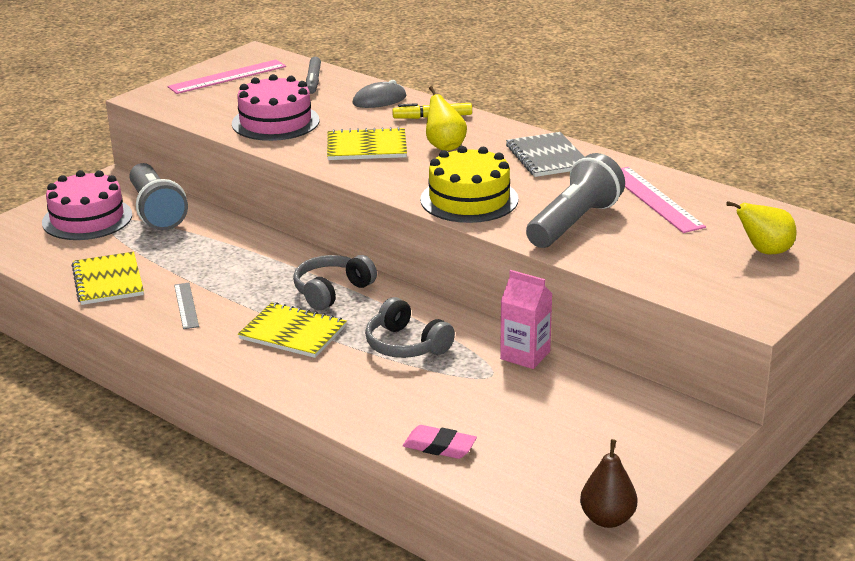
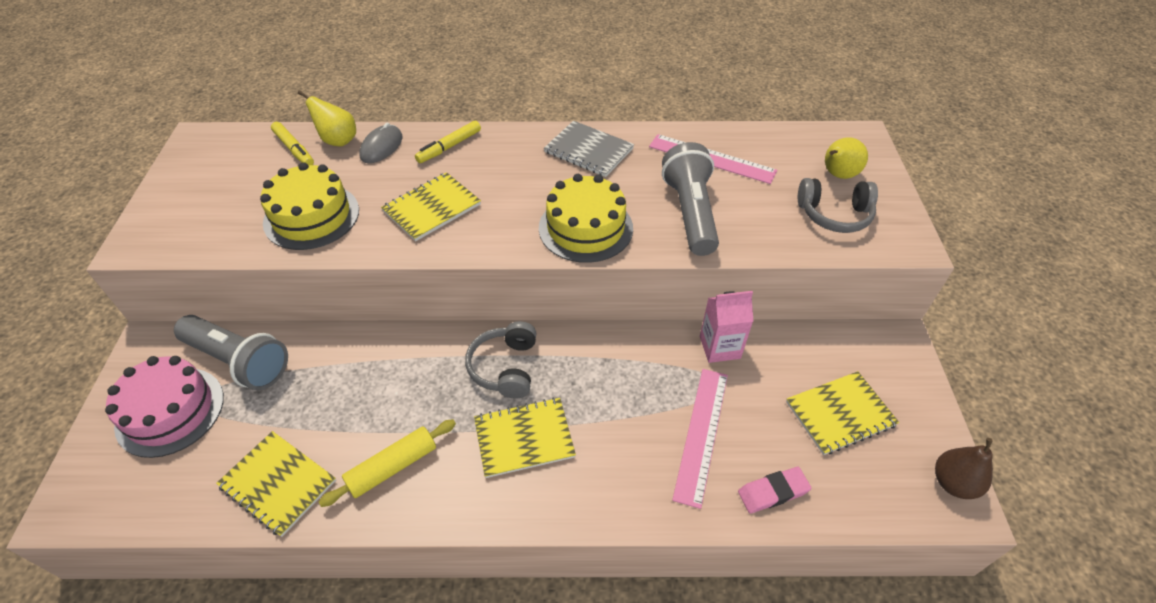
camera: 40 degrees left, 20 degrees up
(186, 305) = (392, 467): grey ruler -> yellow rolling pin
(227, 77) = (199, 179): pink ruler -> pink ruler (701, 434)
(275, 122) = (311, 216): pink cake -> yellow cake
(313, 81) = (294, 149): grey marker -> yellow marker
(406, 345) = (627, 392): grey headphones -> grey headphones (834, 214)
(444, 146) = (497, 176): yellow pear -> yellow pear (338, 141)
(570, 437) = (840, 414): none -> yellow notebook

